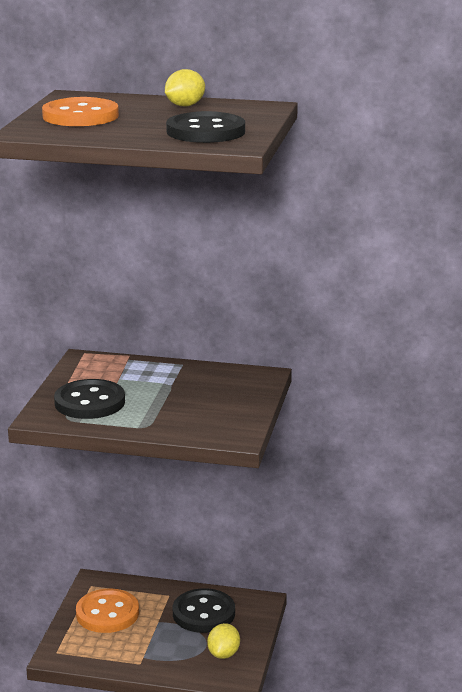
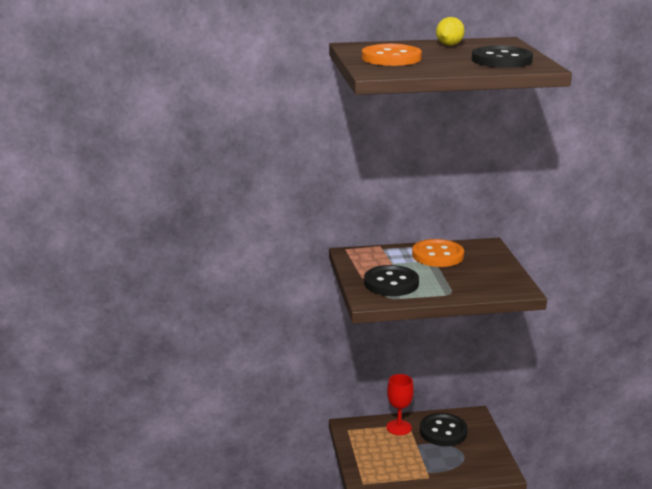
camera: 20 degrees left, 0 degrees up
(107, 613) = (376, 447): orange button -> orange button (437, 255)
(153, 596) = (398, 427): none -> red goblet
(223, 654) = (480, 457): yellow lemon -> none

